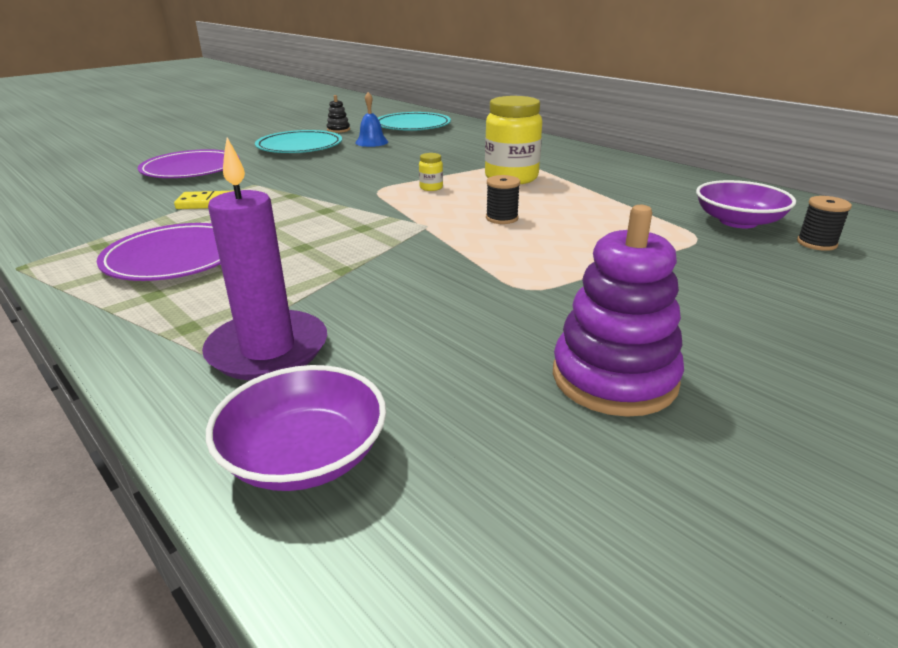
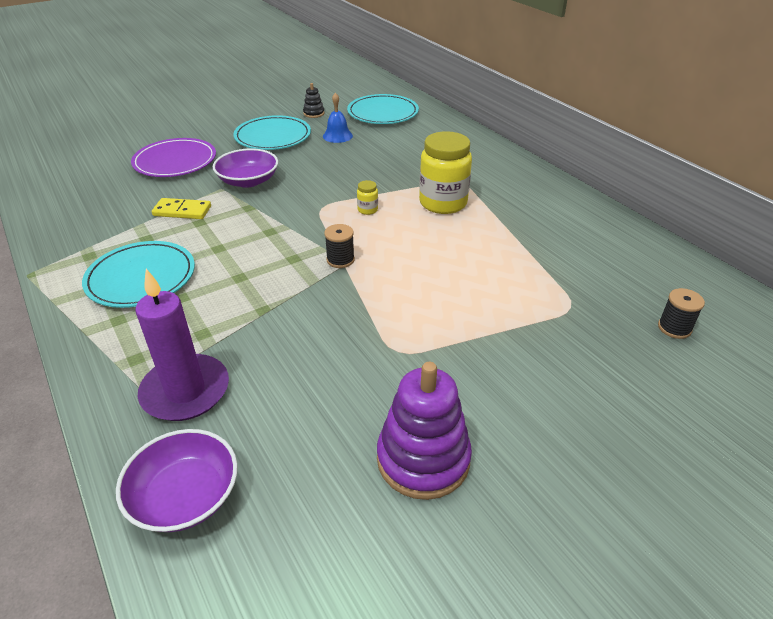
camera: 10 degrees right, 10 degrees up
(175, 257) = (141, 278): purple plate -> turquoise plate
(502, 218) = (412, 259): black spool -> black spool (340, 260)
(738, 221) = (619, 289): purple bowl -> purple bowl (248, 181)

